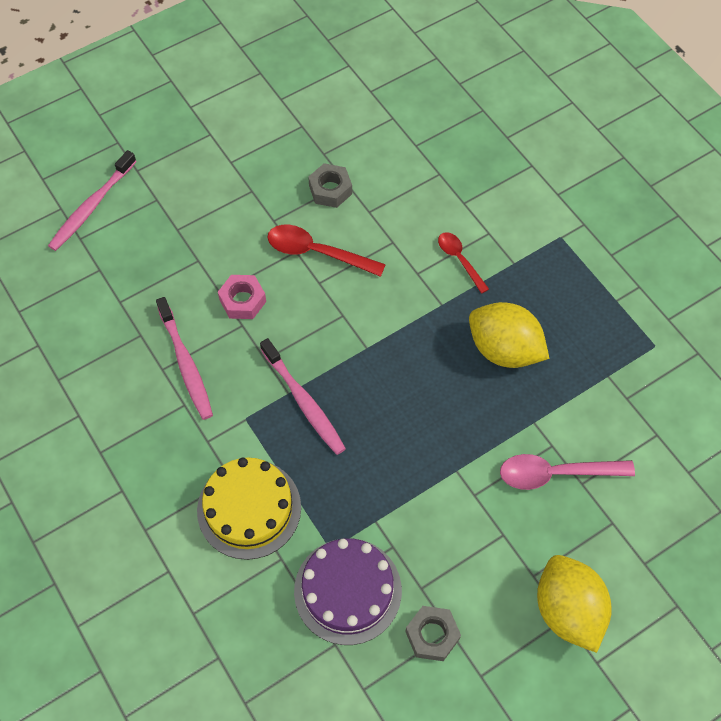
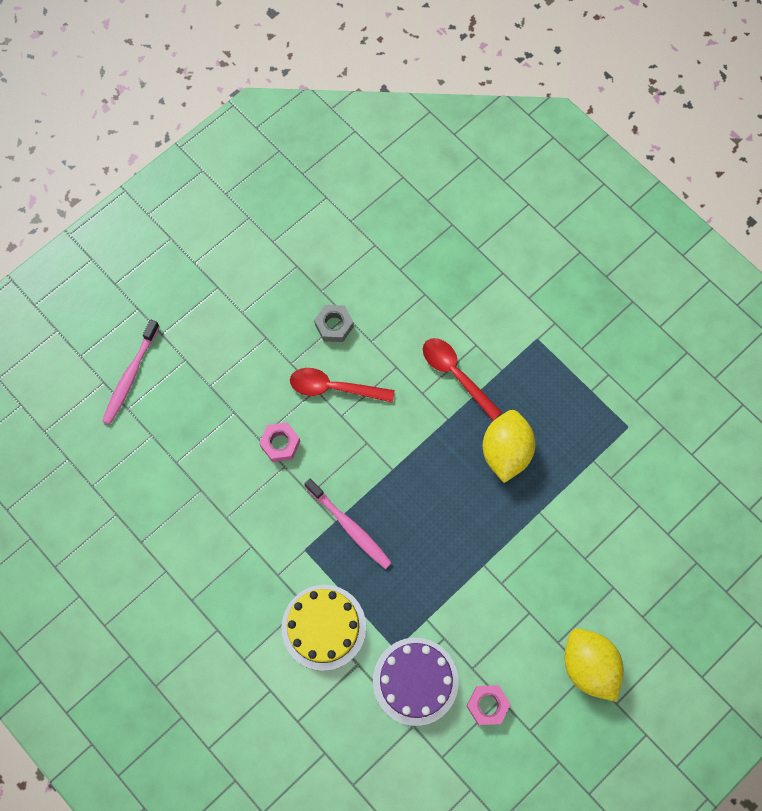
camera: 10 degrees left, 10 degrees up
(186, 364) = (245, 509): pink toothbrush -> none
(432, 635) = (487, 705): grey nut -> pink nut
(459, 260) = (456, 374): red spoon -> red spoon, size x1.59
(504, 349) = (505, 451): yellow lemon -> yellow lemon turned 75 degrees clockwise
(555, 473) = (563, 554): pink spoon -> none

